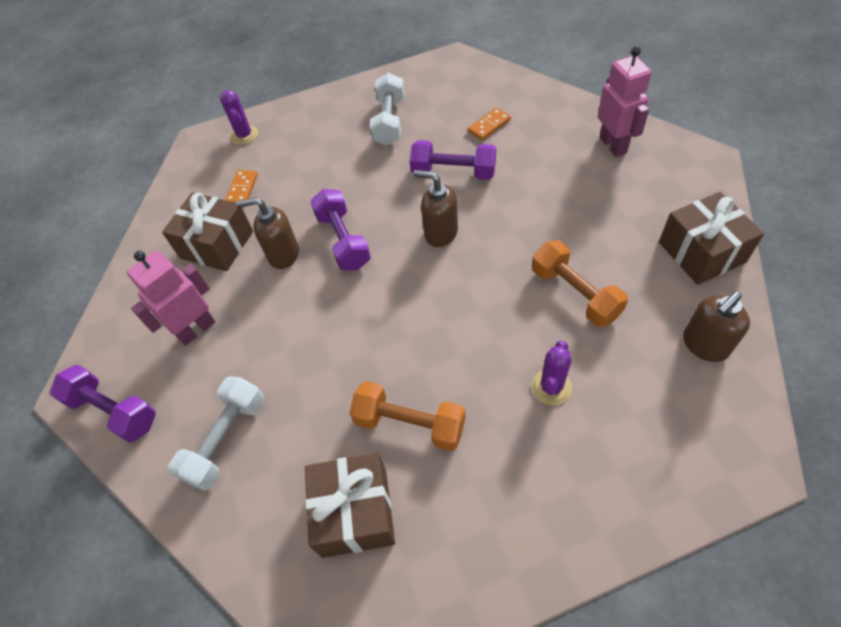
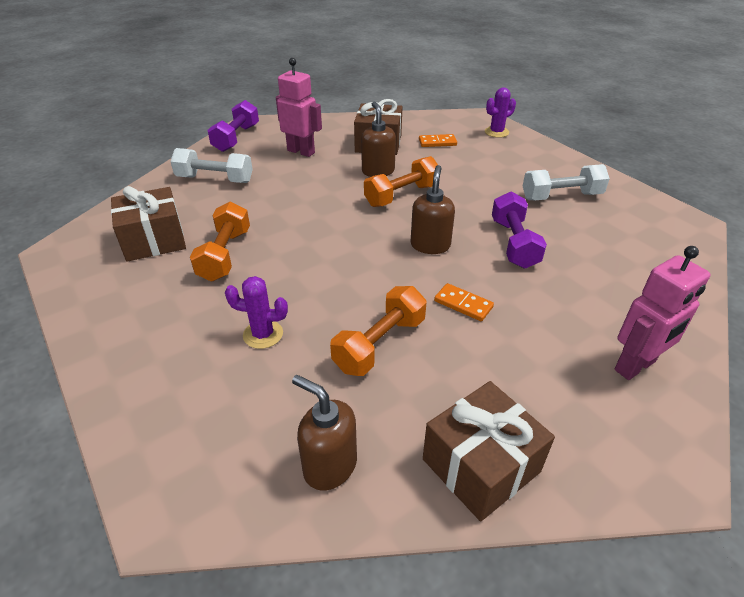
camera: 70 degrees right, 15 degrees down
(343, 240) = (401, 195): purple dumbbell -> orange dumbbell
(489, 126) = (599, 259): orange domino -> orange domino (463, 304)

